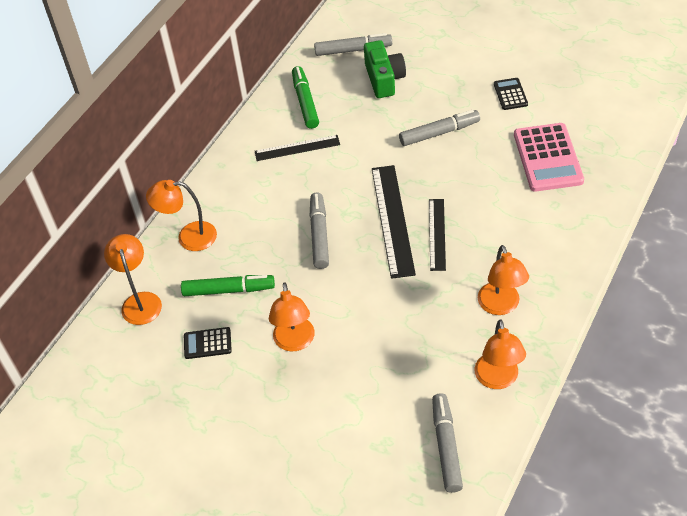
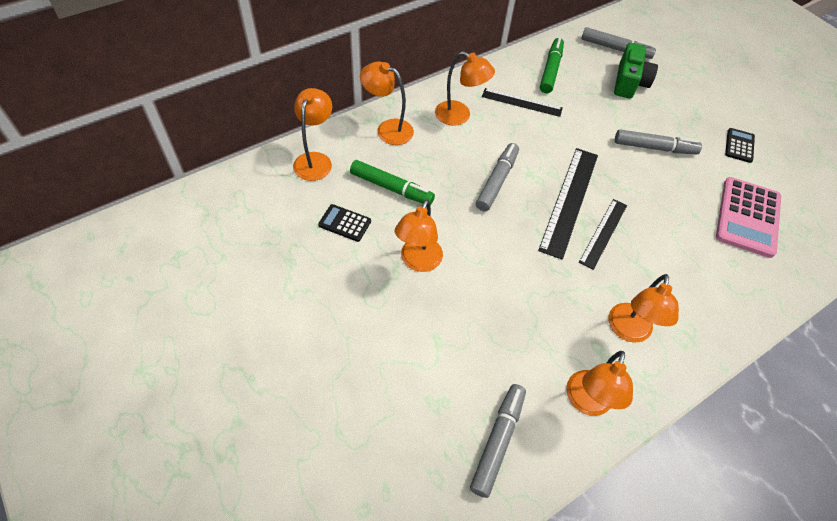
camera: 20 degrees right, 5 degrees up
(248, 190) = (459, 116): none -> orange lamp

